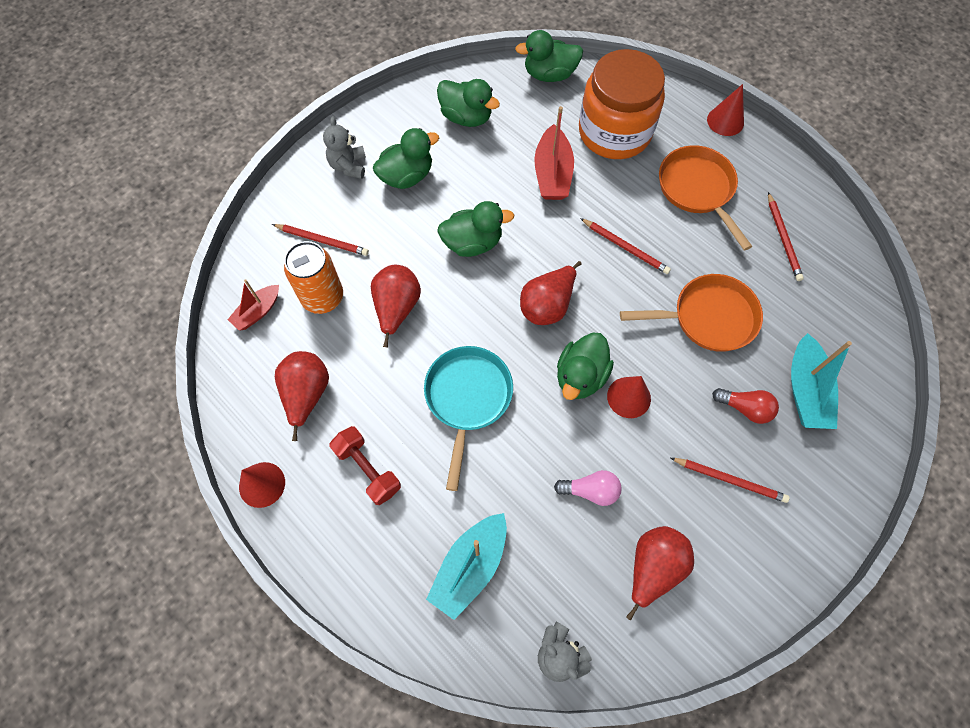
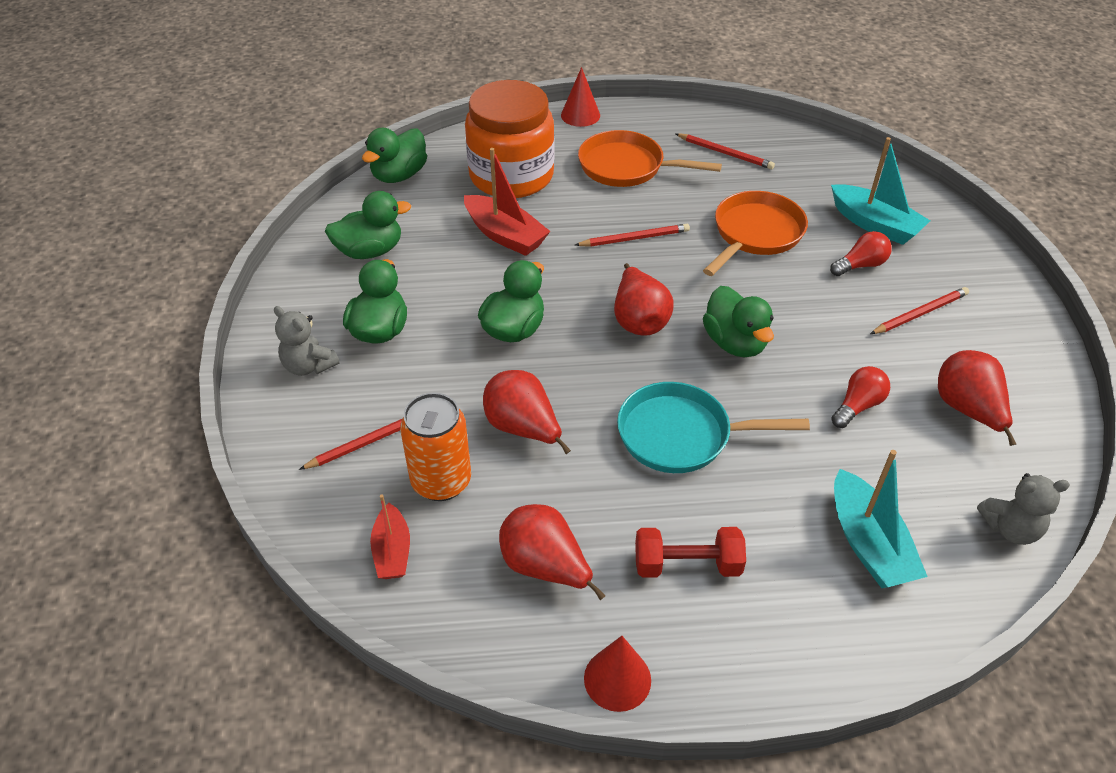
camera: 50 degrees left, 20 degrees down
(467, 398) = (681, 435): turquoise pan -> turquoise pan turned 45 degrees counterclockwise
(590, 490) = (857, 406): pink light bulb -> red light bulb
(629, 397) = (786, 325): red cone -> none

